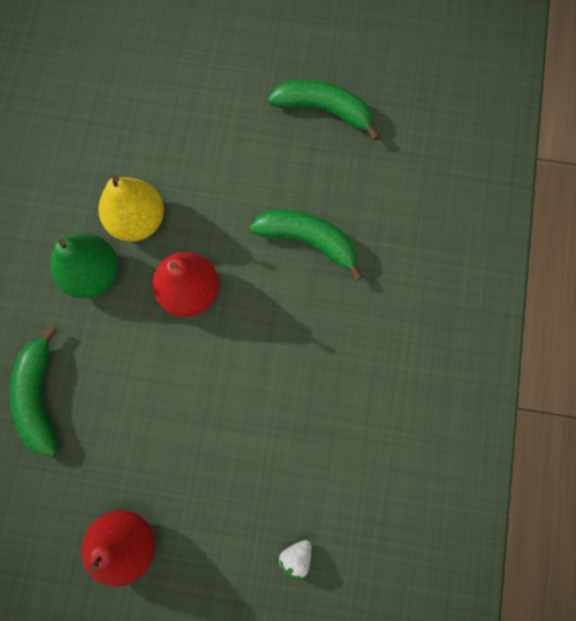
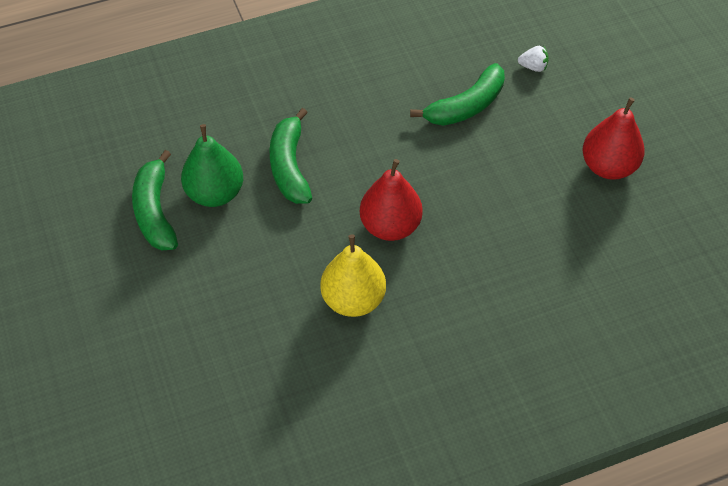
camera: 120 degrees left, 20 degrees down
(39, 396) = (555, 285): green banana -> green banana (466, 106)
(93, 274) = (426, 306): green pear -> green pear (215, 193)

